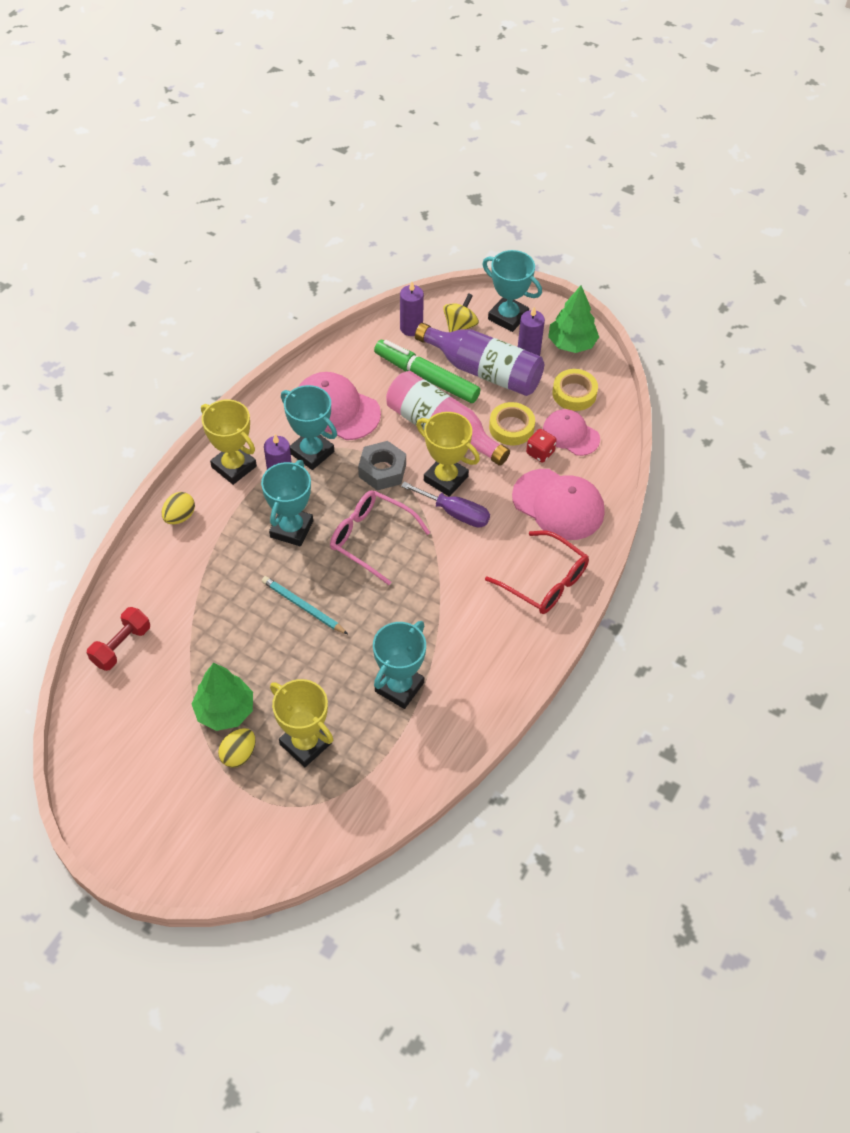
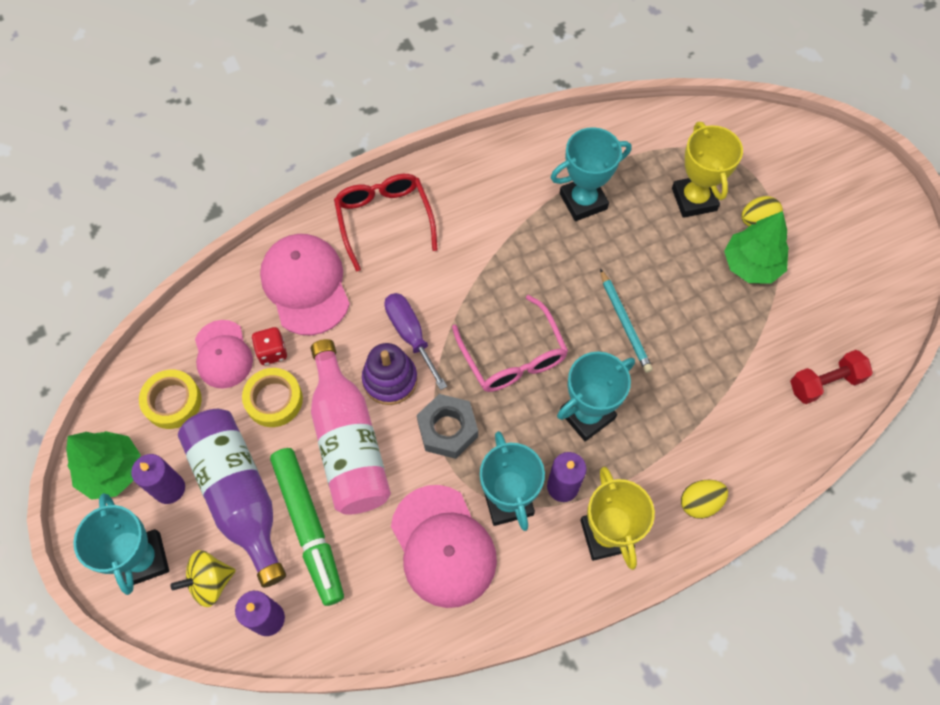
camera: 145 degrees left, 10 degrees up
(445, 479) = (390, 379): yellow trophy -> purple stacking toy

